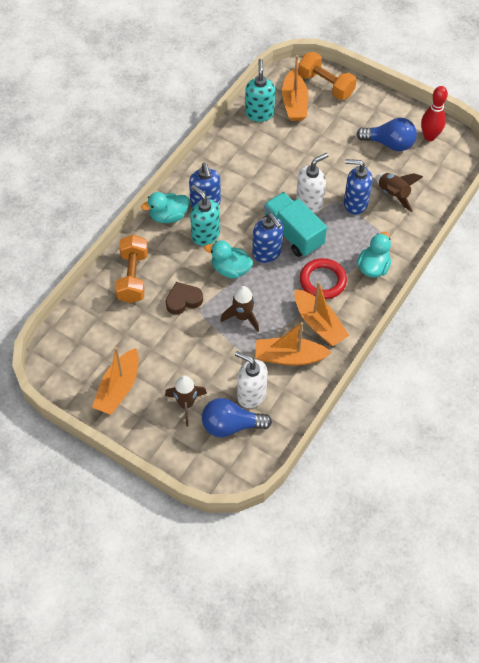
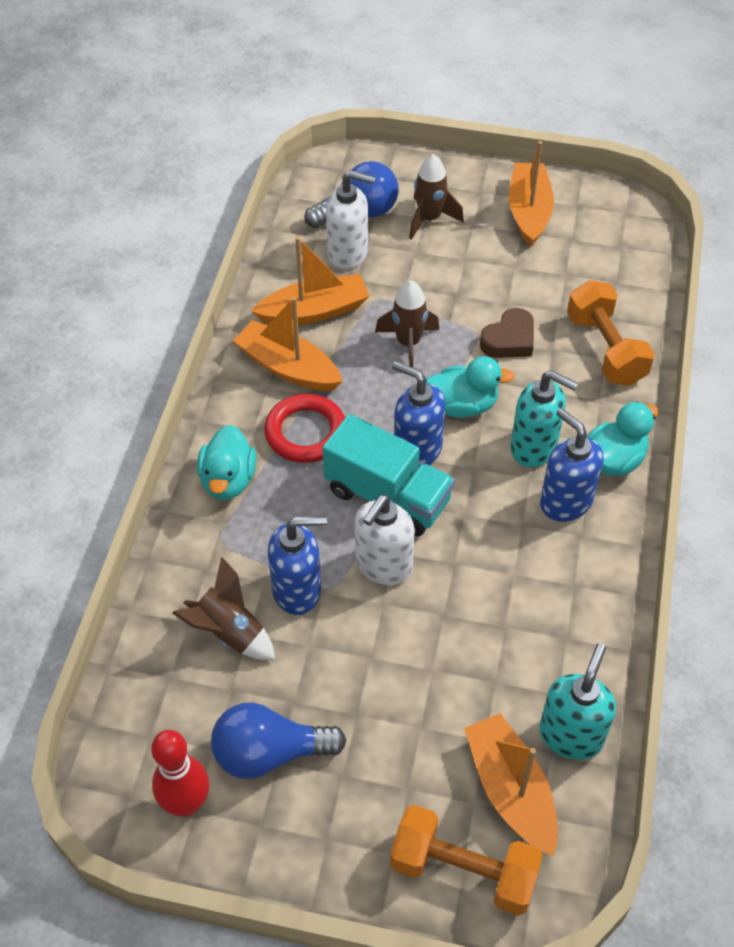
camera: 160 degrees right, 5 degrees down
(259, 113) = (571, 735): turquoise soap dispenser -> turquoise soap dispenser turned 135 degrees counterclockwise

